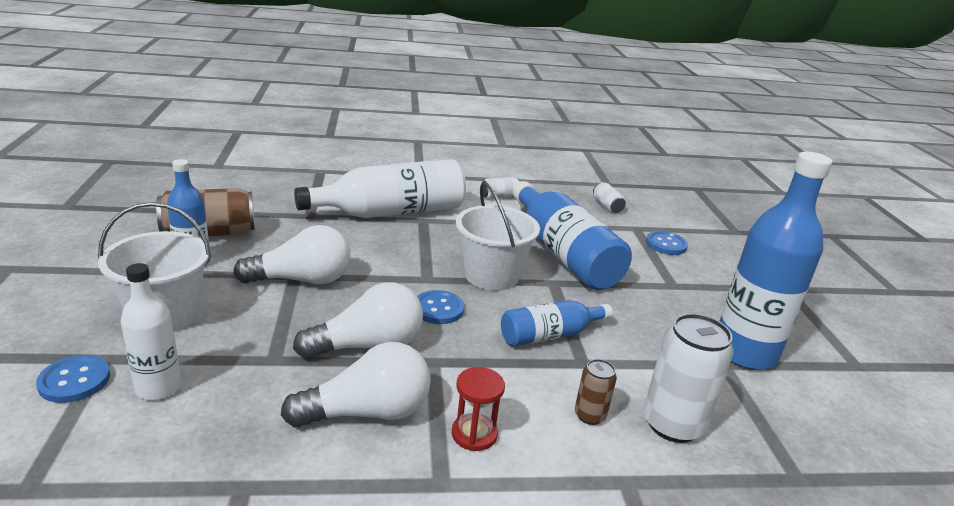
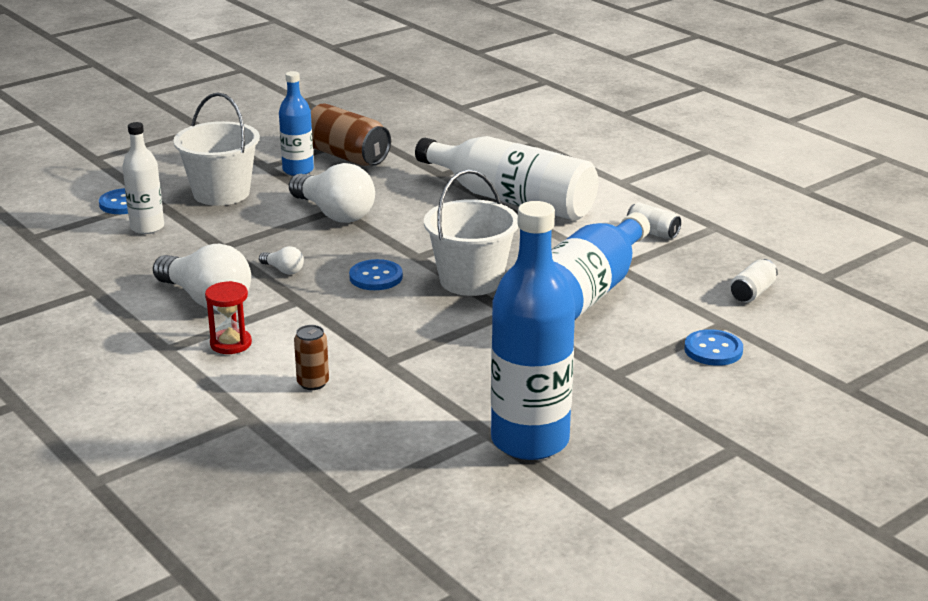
camera: 60 degrees right, 0 degrees up
(368, 345) = (283, 270): white light bulb -> white light bulb, size x0.44
(550, 335) = (409, 335): blue bottle -> none
(672, 424) = (349, 423): white can -> none

